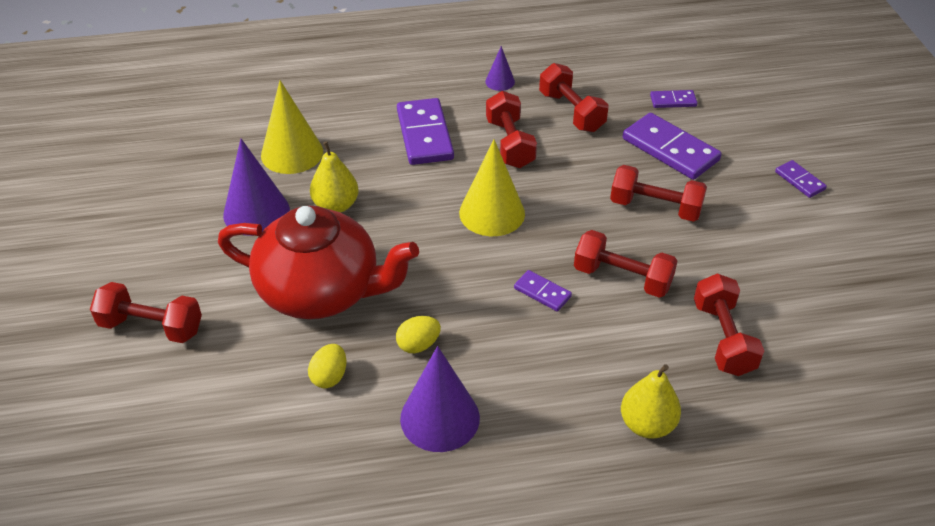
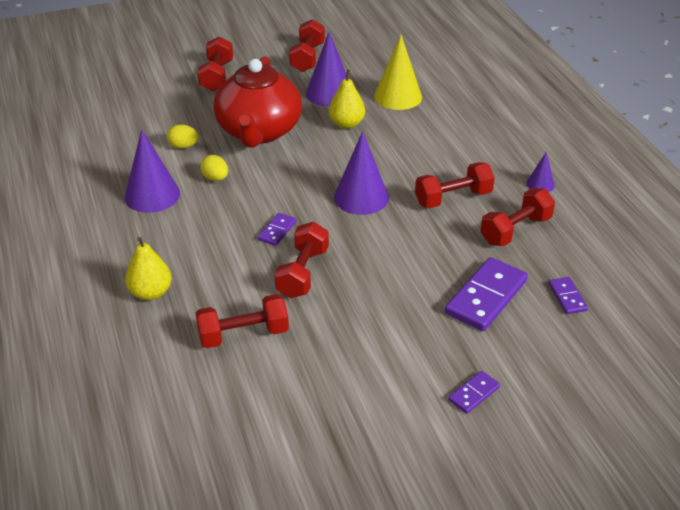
camera: 80 degrees right, 5 degrees down
(424, 135) = (445, 153): purple domino -> none
(492, 213) = (361, 197): yellow cone -> purple cone
(655, 208) = (397, 289): red dumbbell -> red dumbbell (307, 57)

